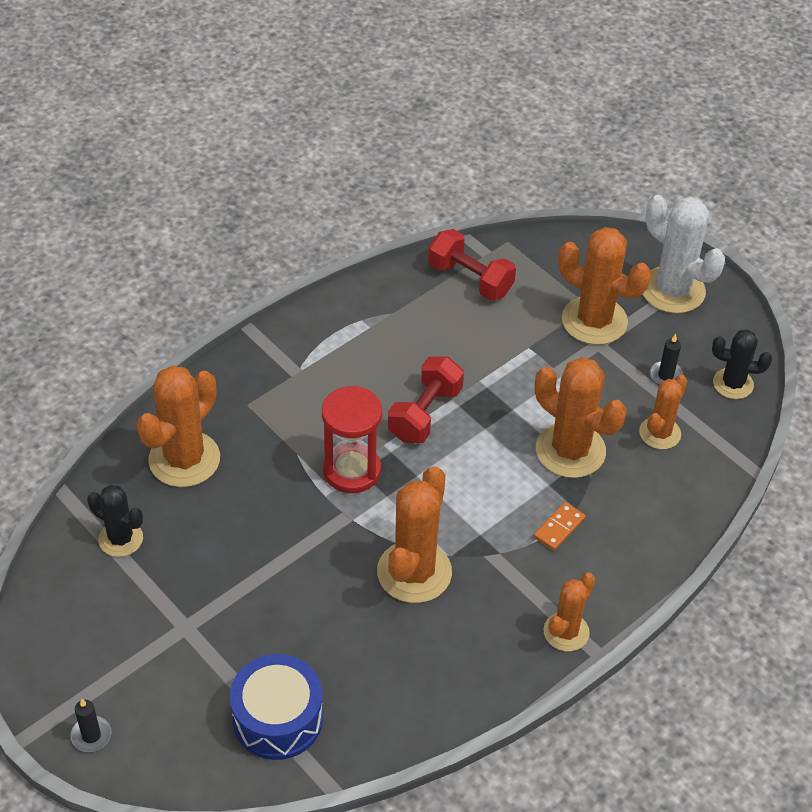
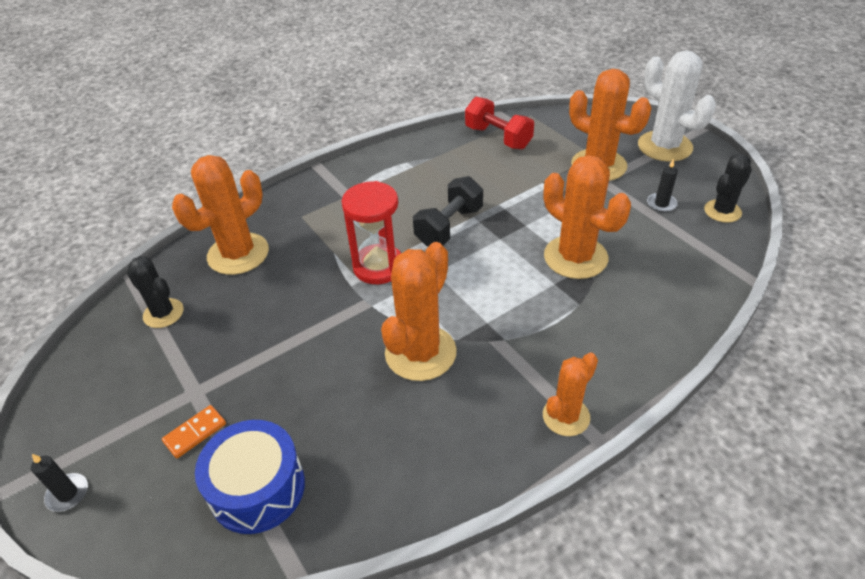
camera: 10 degrees right, 5 degrees down
(425, 414) = (449, 226): red dumbbell -> black dumbbell
(559, 528) = (562, 320): orange domino -> orange domino (195, 433)
(660, 433) = (657, 246): orange cactus -> none
(733, 384) = (722, 211): black cactus -> black cactus turned 60 degrees counterclockwise

